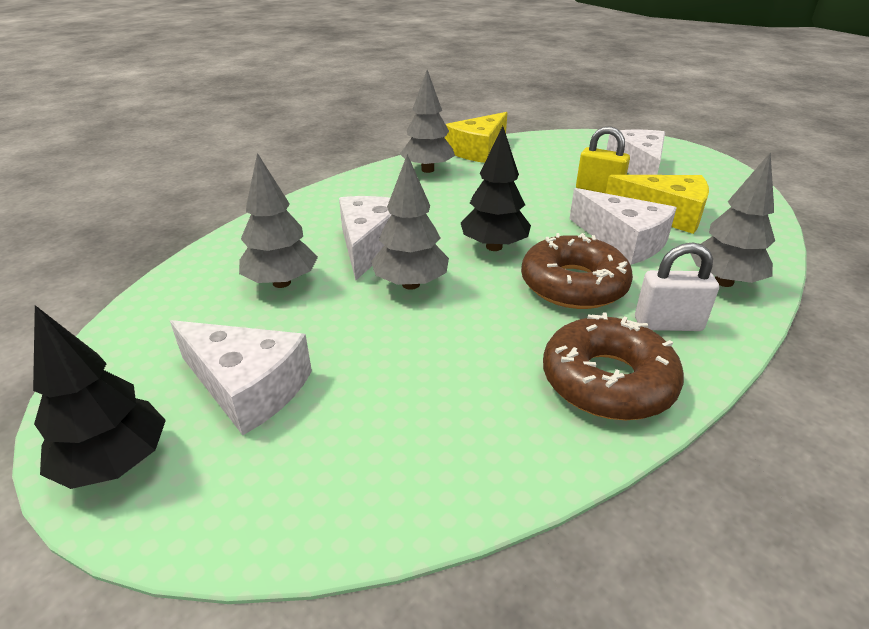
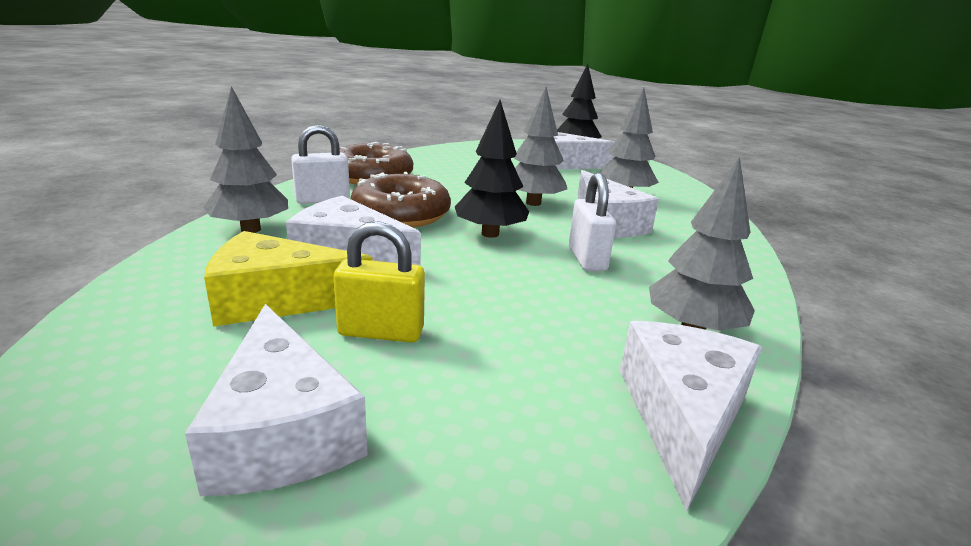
camera: 155 degrees right, 10 degrees down
(434, 213) = (587, 259): none -> white padlock
(478, 150) = (682, 415): yellow cheese -> white cheese

